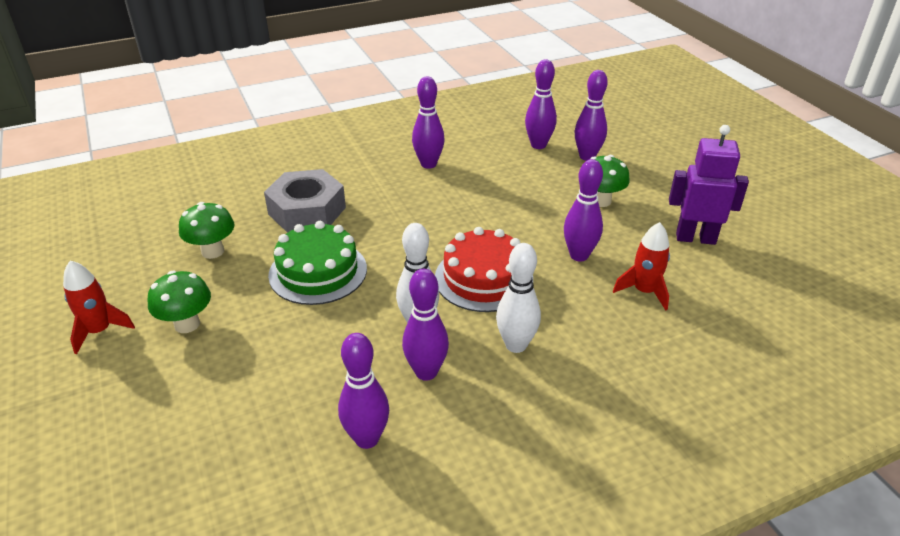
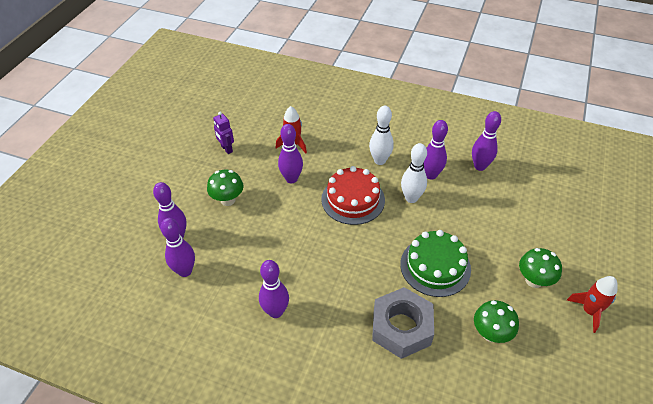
camera: 135 degrees left, 10 degrees up
(695, 238) = (226, 149): purple robot -> purple robot, size x0.60

